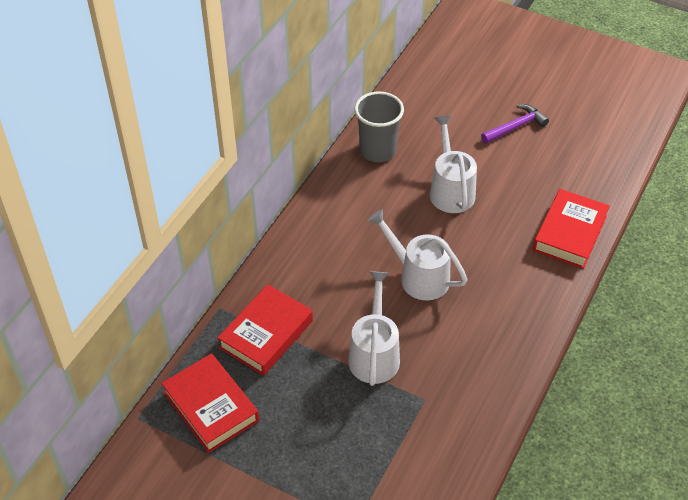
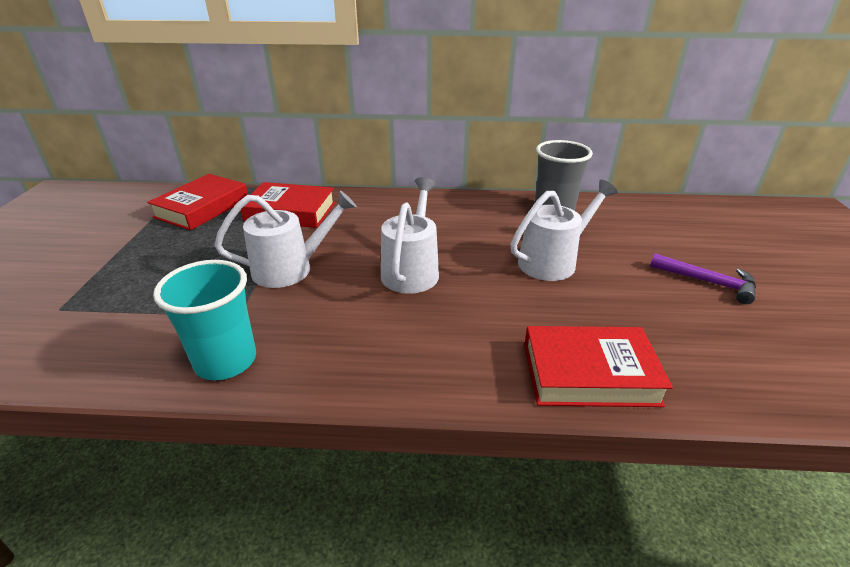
camera: 65 degrees right, 15 degrees down
(477, 413) = (226, 361): none -> turquoise cup

